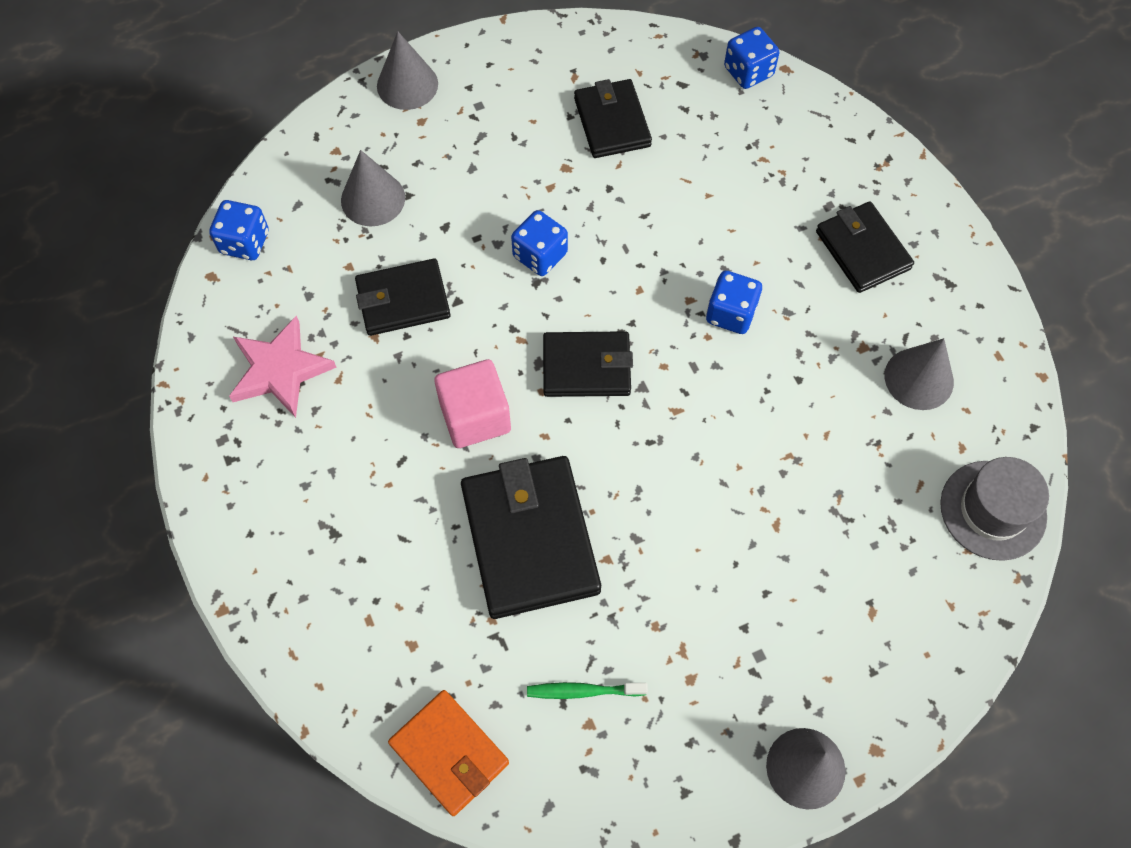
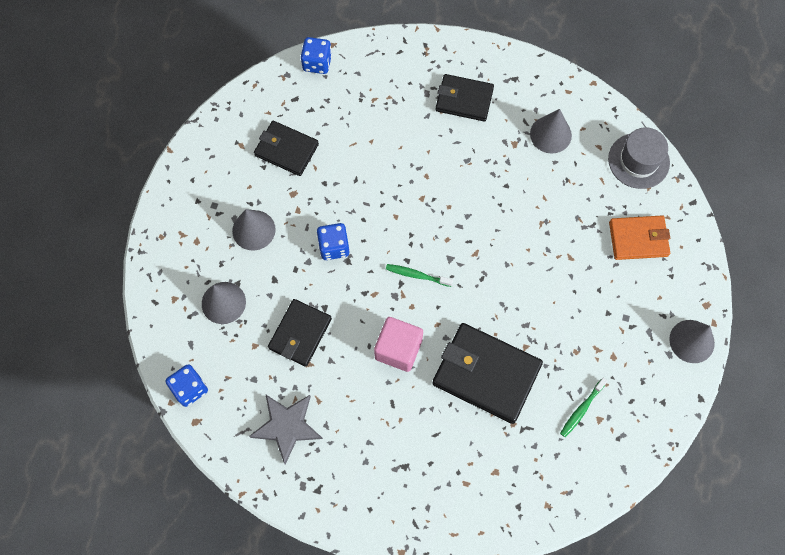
camera: 50 degrees left, 5 degrees up
(280, 370) = (287, 426): pink star -> grey star
(407, 85) = (166, 230): grey cone -> grey cone (253, 230)
(449, 753) = (564, 495): orange wallet -> orange wallet (638, 239)
(586, 367) = (417, 275): black wallet -> green toothbrush
(731, 313) = (446, 186): blue dice -> none

